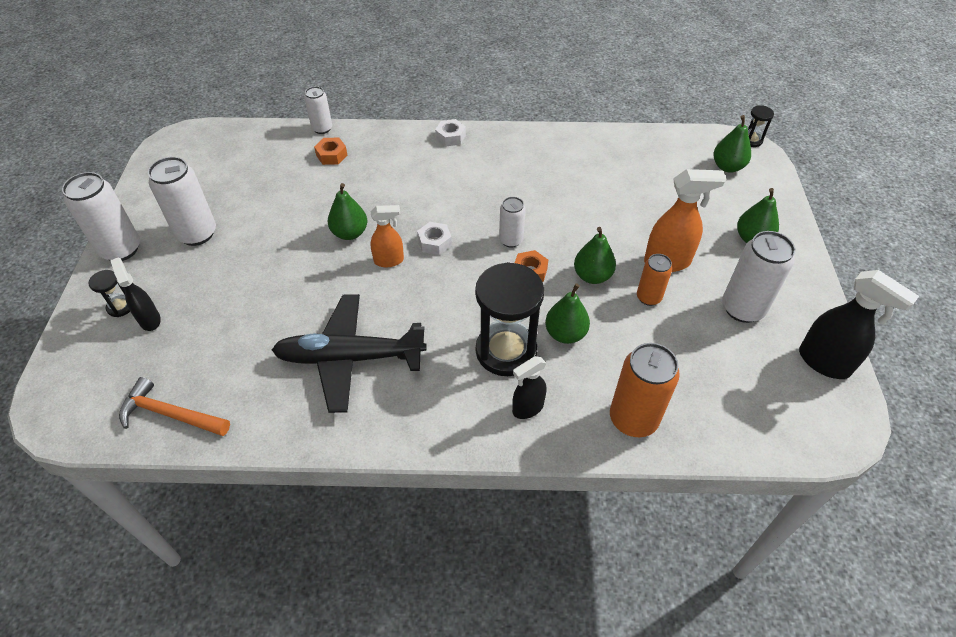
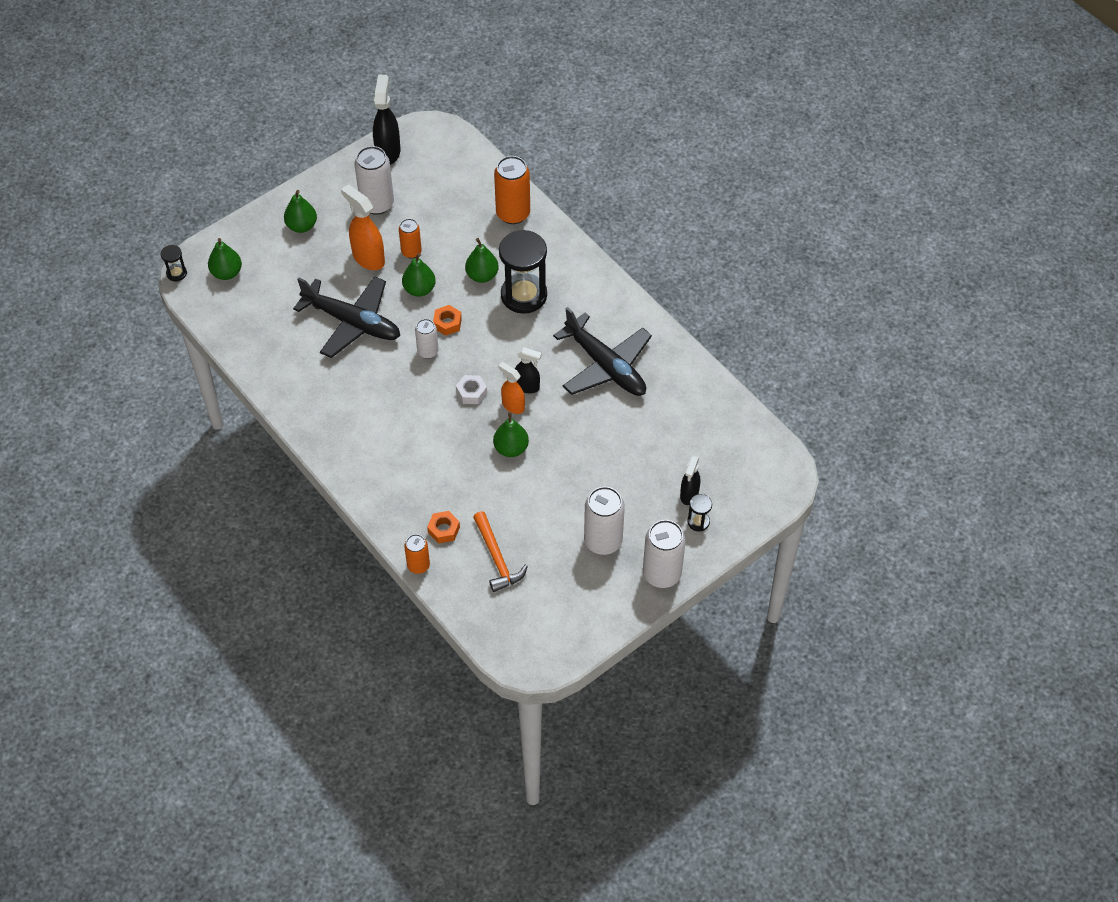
camera: 130 degrees left, 5 degrees up
(170, 414) = (727, 419): orange hammer -> orange hammer (497, 558)
(322, 128) = (418, 565): white can -> orange can
(450, 137) = (346, 466): white nut -> none
(527, 408) = (553, 261): black spray bottle -> black spray bottle (527, 387)
(595, 211) = (352, 322): none -> black plane

